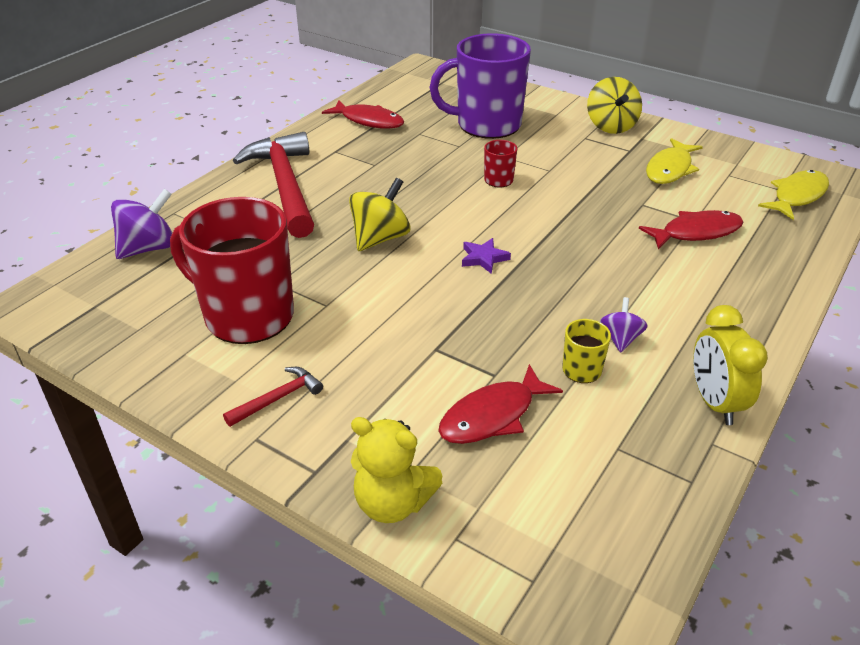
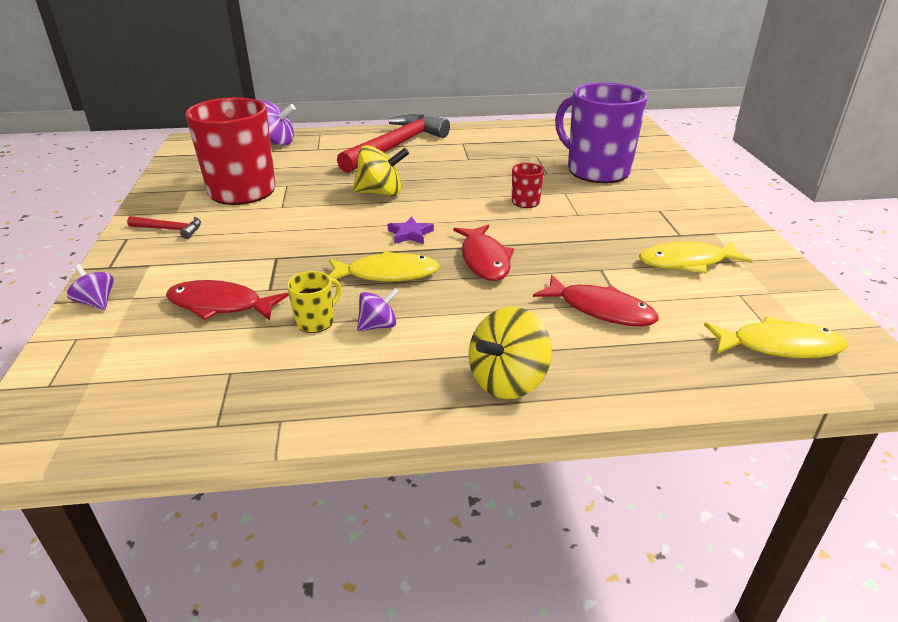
camera: 50 degrees right, 5 degrees down
(368, 121) = (520, 137): red fish -> red fish (484, 260)
(393, 502) = (96, 302): yellow teddy bear -> purple spinning top
(541, 300) = (387, 274): none -> yellow fish
(611, 126) = (702, 213): yellow spinning top -> yellow spinning top (507, 380)
(714, 402) = (340, 403): yellow clock -> none

